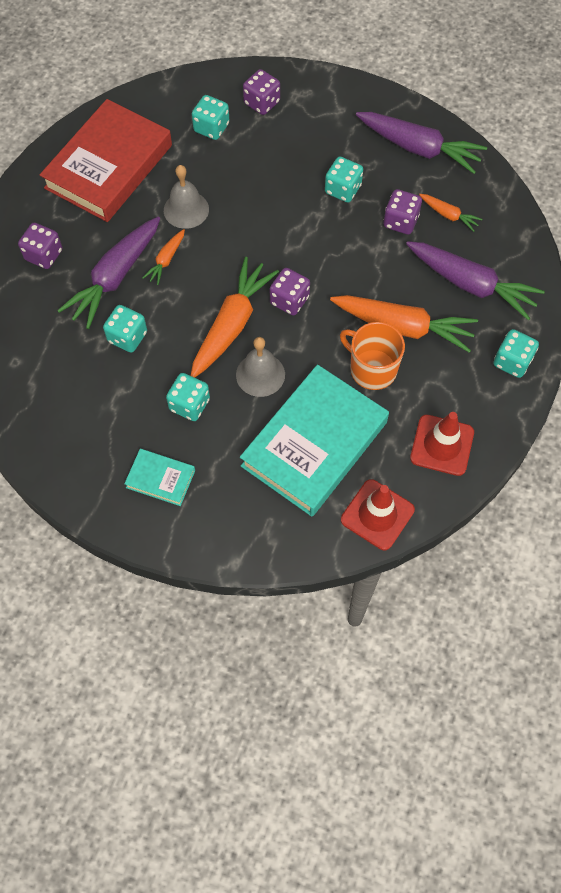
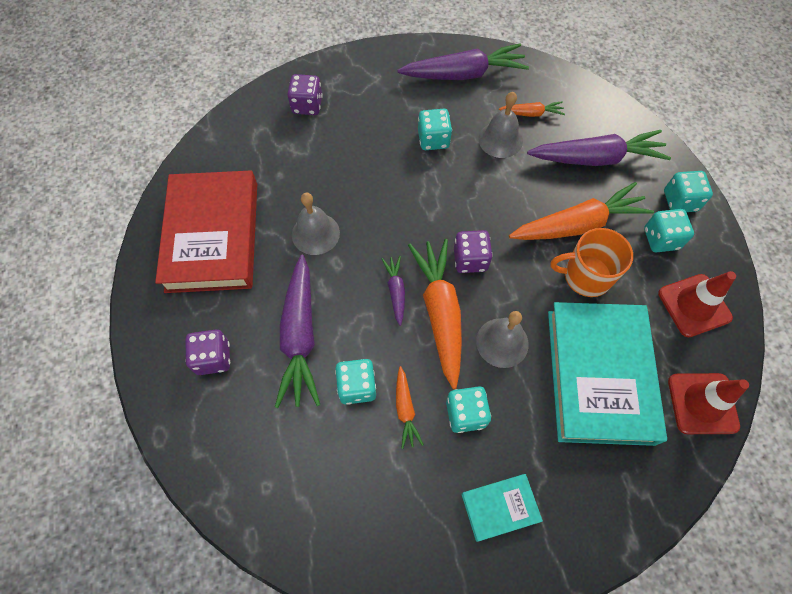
camera: 35 degrees left, 0 degrees up
(166, 260) = (334, 291): orange carrot -> orange carrot (405, 410)
(211, 128) = (280, 149): turquoise dice -> turquoise dice (661, 239)
(211, 288) = (396, 291): none -> purple carrot
(400, 221) = (500, 139): purple dice -> grey bell

